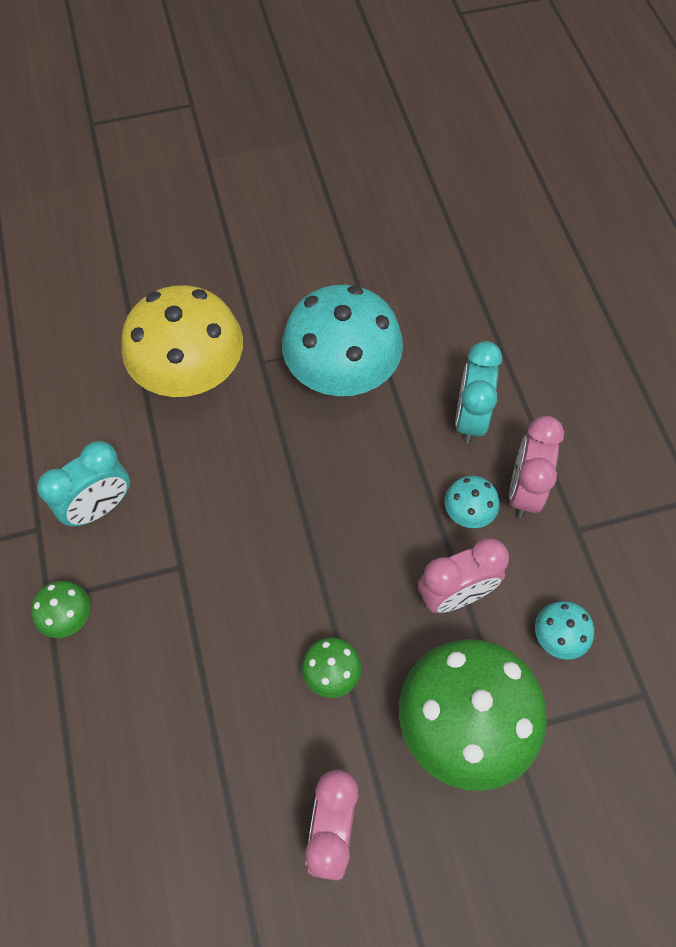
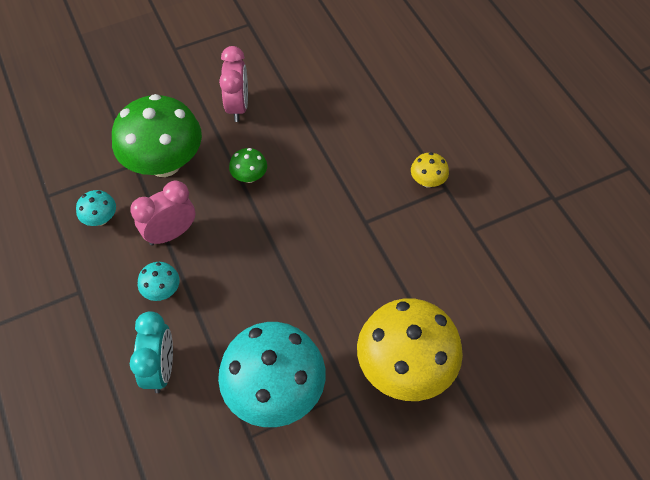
camera: 170 degrees right, 5 degrees down
(69, 617) = (427, 181): green mushroom -> yellow mushroom
(99, 507) = (436, 251): turquoise clock -> none
(524, 490) = (118, 315): pink clock -> none

